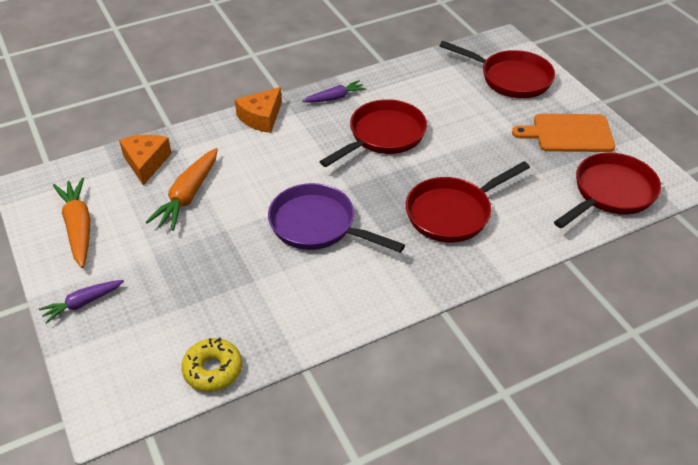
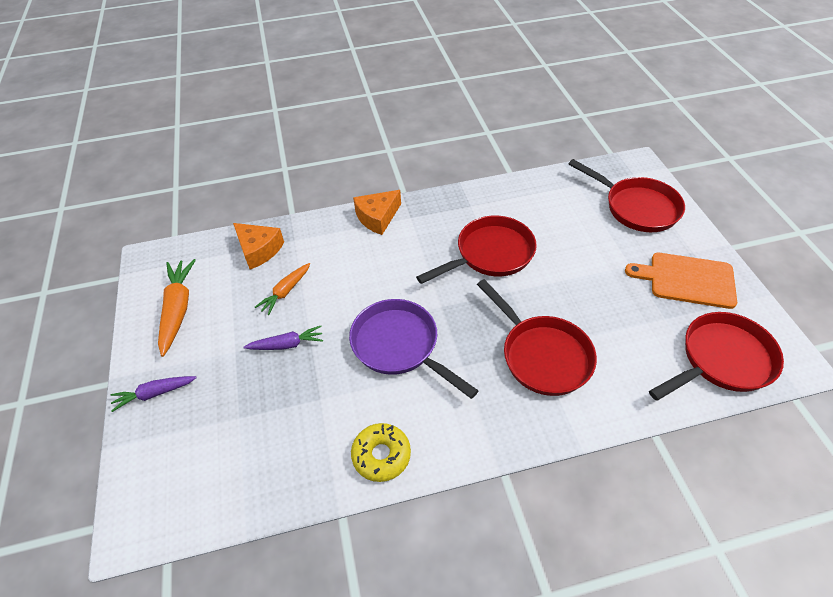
camera: 15 degrees right, 5 degrees up
(146, 163) = (259, 250): orange cheese -> orange cheese turned 120 degrees clockwise
(188, 196) = (285, 292): orange carrot -> orange carrot, size x0.62
(213, 370) = (250, 498): yellow donut -> yellow donut (381, 455)
(335, 98) = (453, 205): purple carrot -> purple carrot (287, 344)
(453, 213) = (541, 355): red pan -> red pan turned 105 degrees counterclockwise

